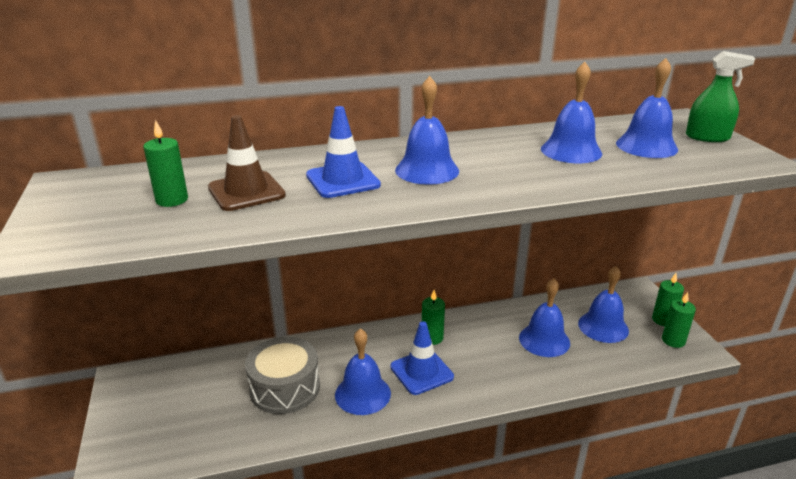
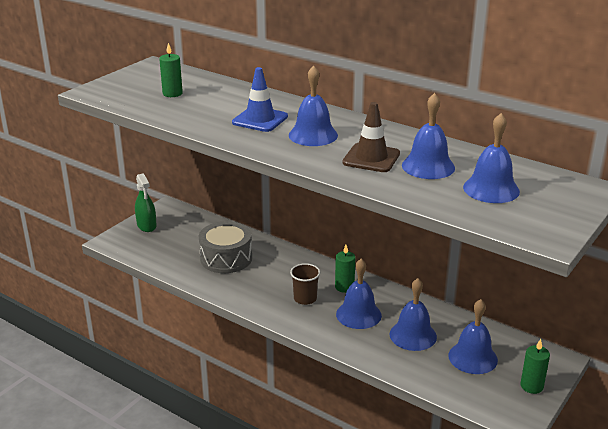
camera: 50 degrees right, 0 degrees up
(246, 192) = (207, 104): brown traffic cone -> brown traffic cone (371, 158)
(362, 394) = (256, 287): blue bell -> blue bell (358, 314)
(421, 372) = (305, 298): blue traffic cone -> brown cup
(673, 340) = (509, 400): green candle -> none
(707, 137) = (561, 208): green spray bottle -> green spray bottle (146, 225)

